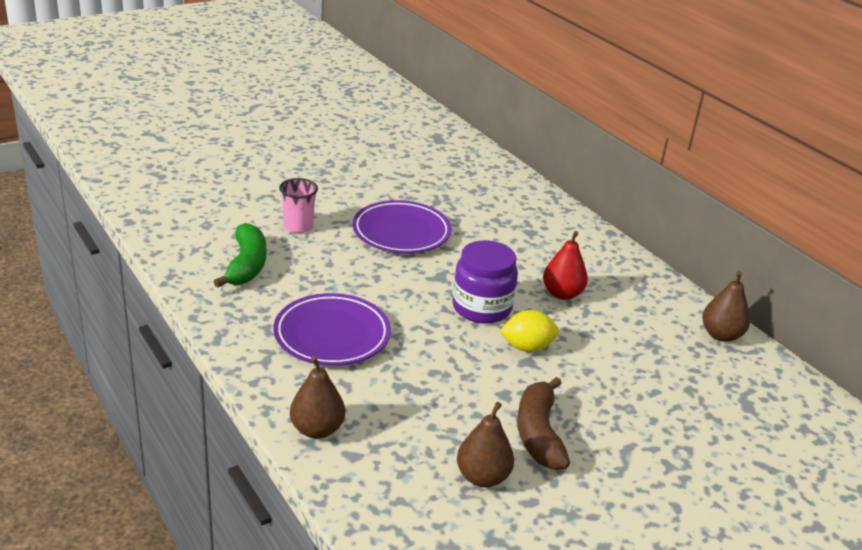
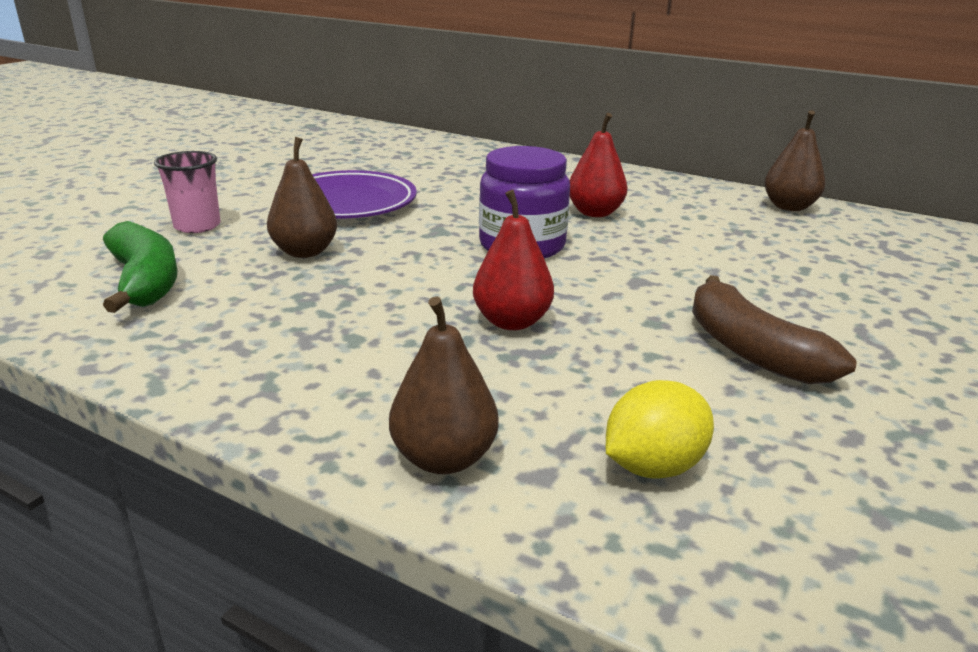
camera: 25 degrees left, 5 degrees down
(332, 335) = (351, 325): purple plate -> none
(420, 364) = (512, 321): none -> red pear
(482, 477) = (755, 429): brown pear -> brown pear (305, 252)
(527, 347) = (620, 268): yellow lemon -> yellow lemon (653, 466)

